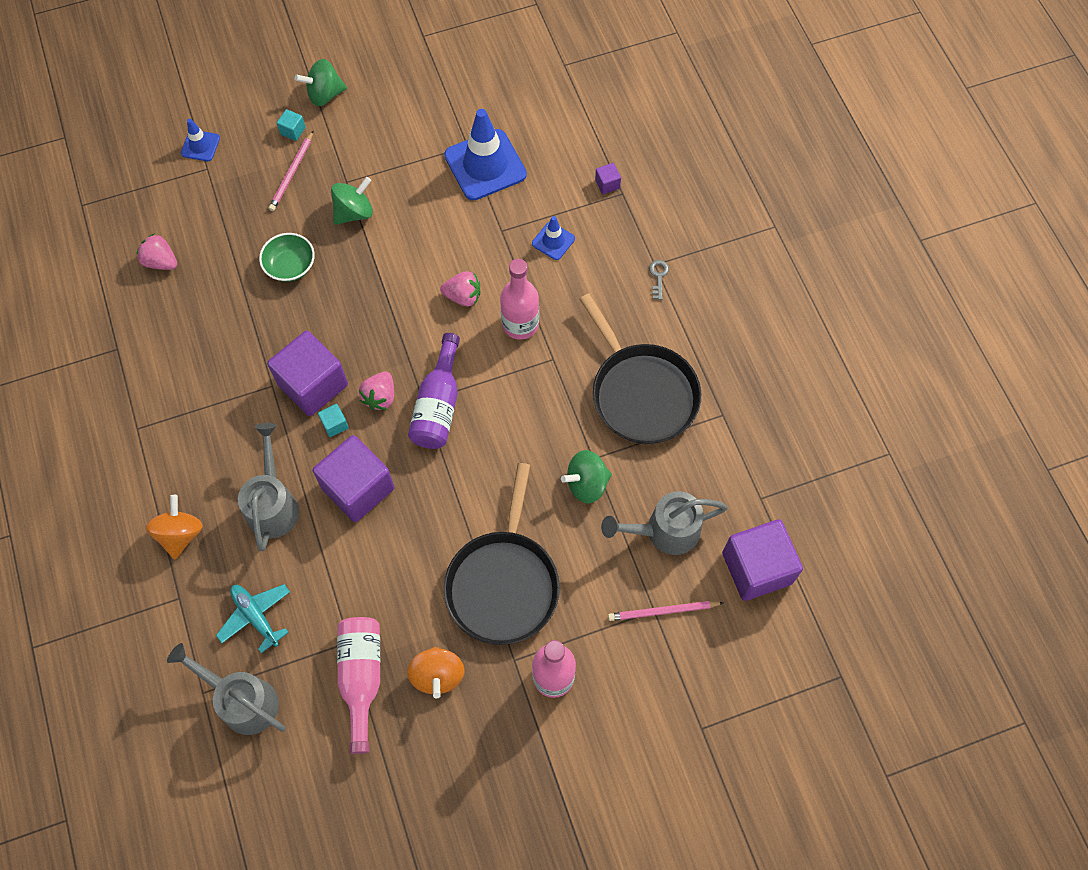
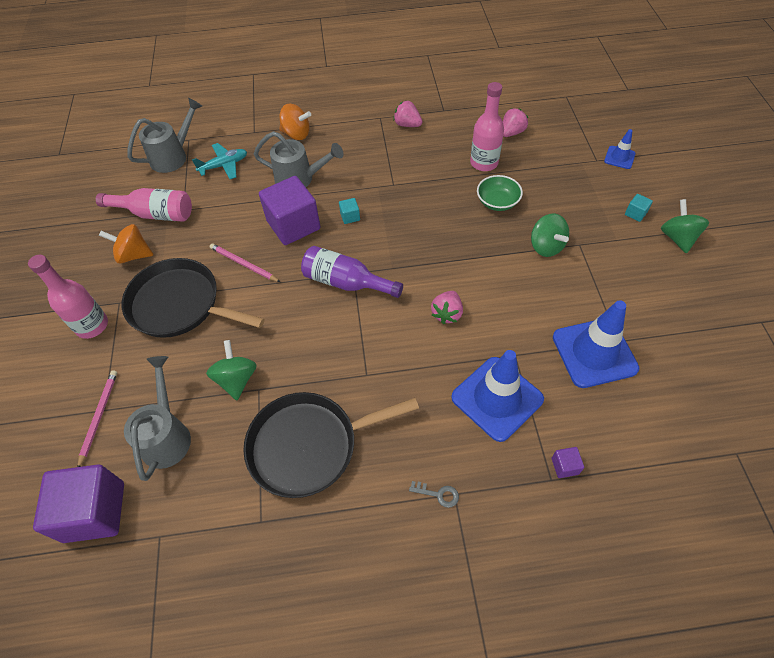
camera: 105 degrees right, 10 degrees down
(292, 173) = (590, 210): pink pencil -> pink pencil (243, 264)
(313, 384) = (387, 207): purple cube -> none
(380, 397) = (365, 246): pink strawberry -> pink strawberry (407, 124)
(520, 324) = (409, 354): pink bottle -> pink bottle (484, 163)
(553, 241) = (497, 398): blue traffic cone -> blue traffic cone, size x2.03

